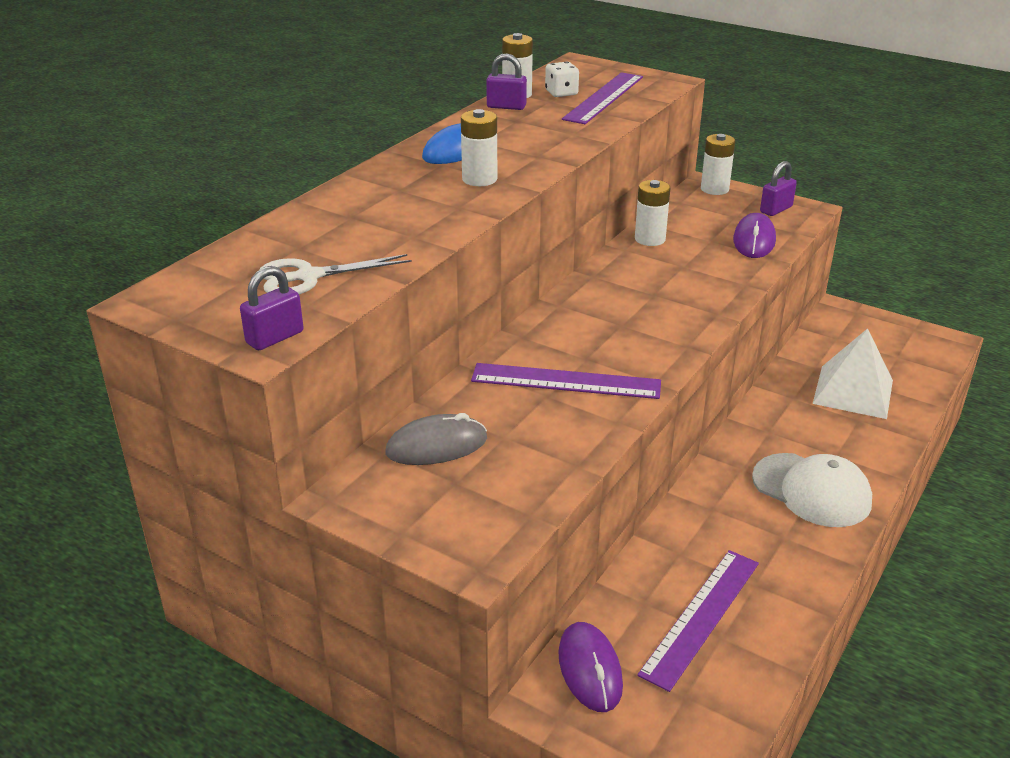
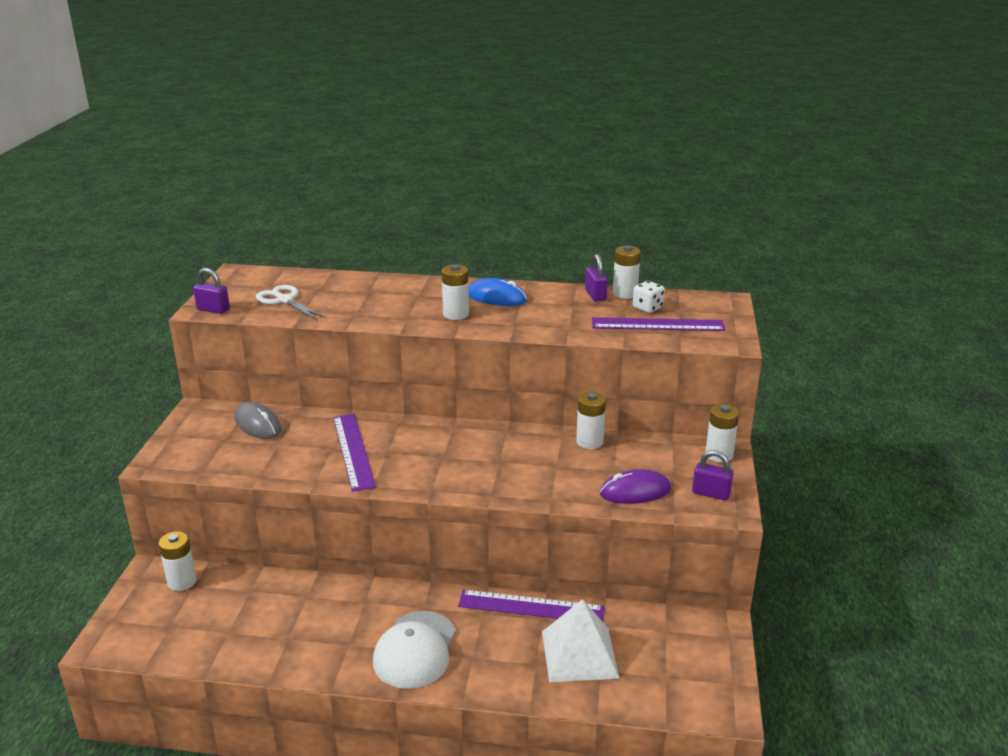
camera: 65 degrees right, 5 degrees down
(590, 670) = (182, 581): purple mouse -> white battery
(701, 617) = (245, 618): purple ruler -> purple ruler (531, 607)

